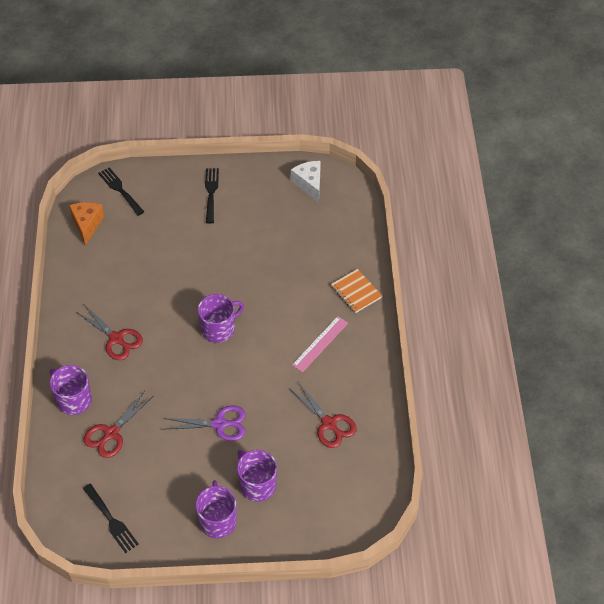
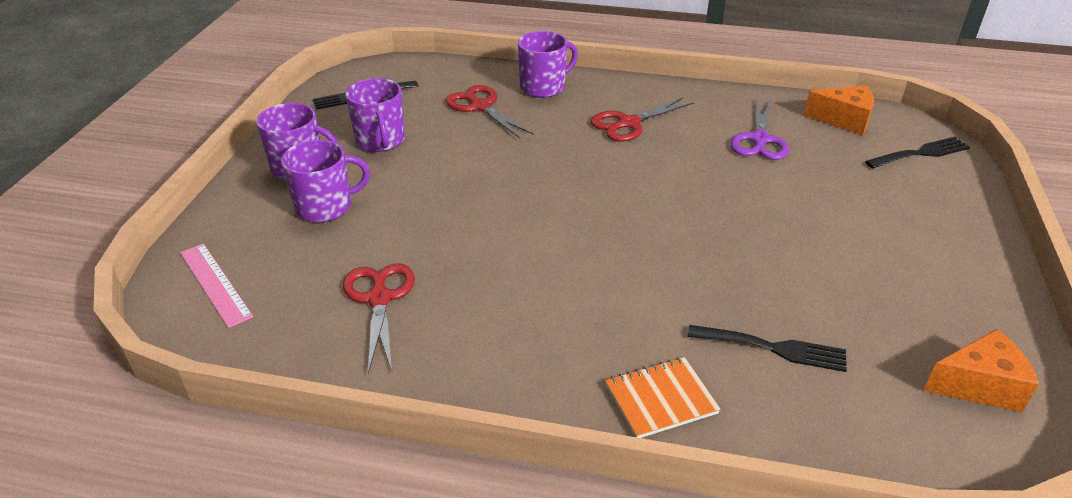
camera: 105 degrees right, 15 degrees down
(211, 193) = (929, 244): black fork -> black fork (773, 348)
(219, 329) = (618, 211): purple mug -> purple mug (380, 140)
(219, 424) = (445, 188): purple scissors -> purple scissors (759, 140)
(309, 184) = (978, 385): white cheese -> orange cheese
(320, 344) = (548, 320): pink ruler -> pink ruler (215, 284)
(329, 424) = (379, 298): red scissors -> red scissors turned 105 degrees clockwise

